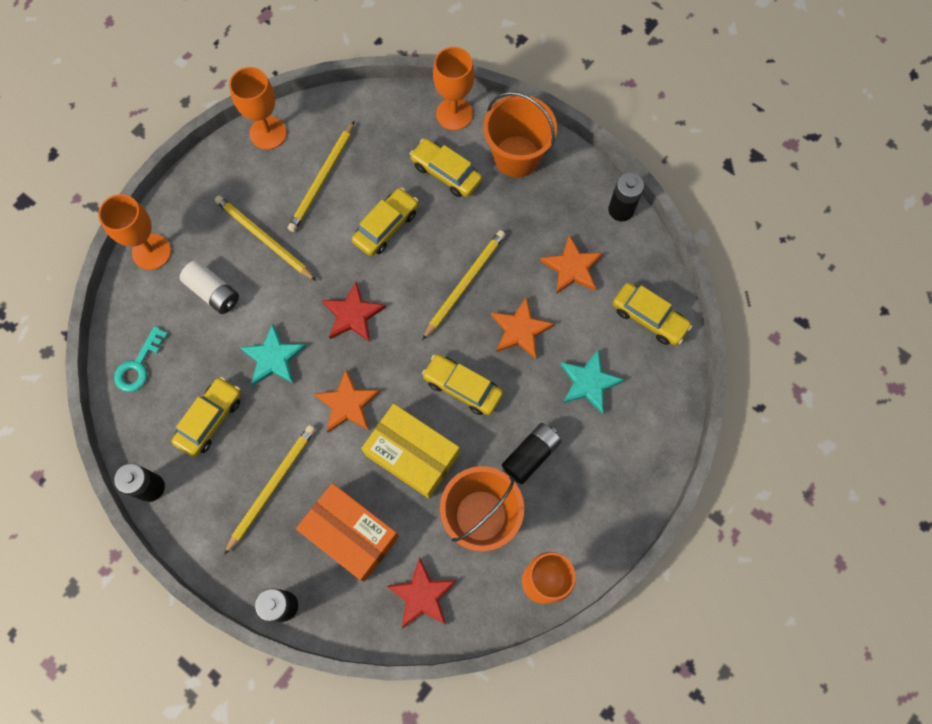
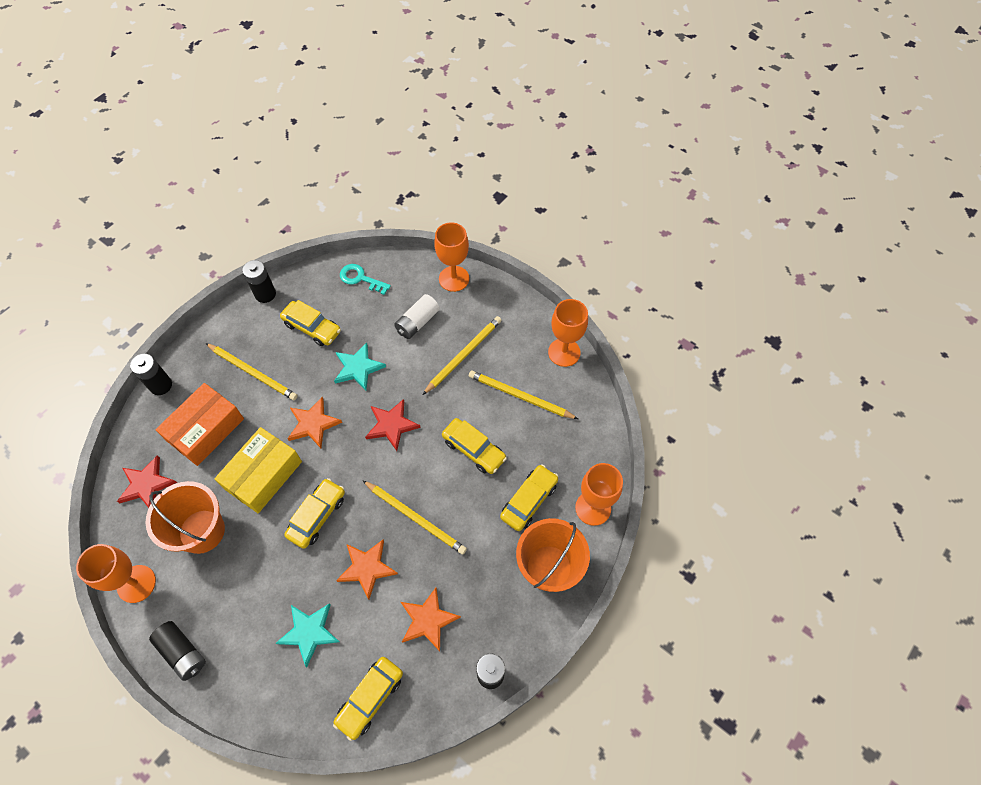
camera: 90 degrees right, 10 degrees down
(531, 455) = (248, 575): black battery -> black battery (182, 652)

